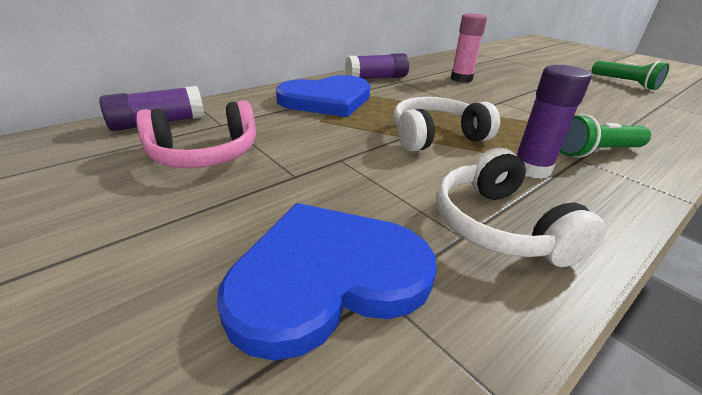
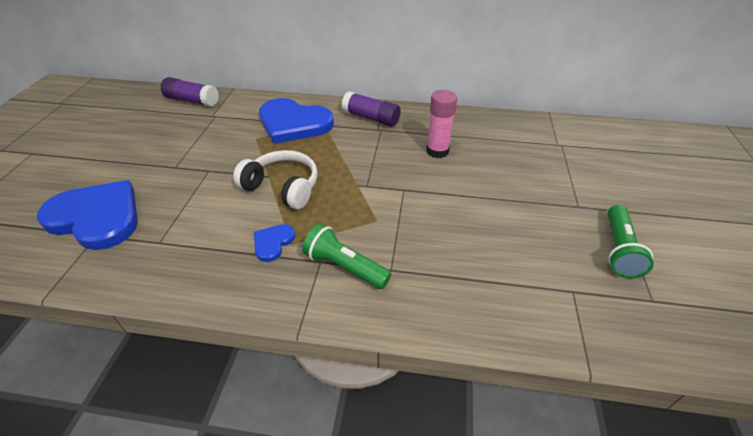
camera: 50 degrees right, 10 degrees up
(205, 154) = (172, 132): pink headphones -> none
(499, 226) = (180, 251): white headphones -> none
(531, 169) = (273, 243): purple glue stick -> blue heart

